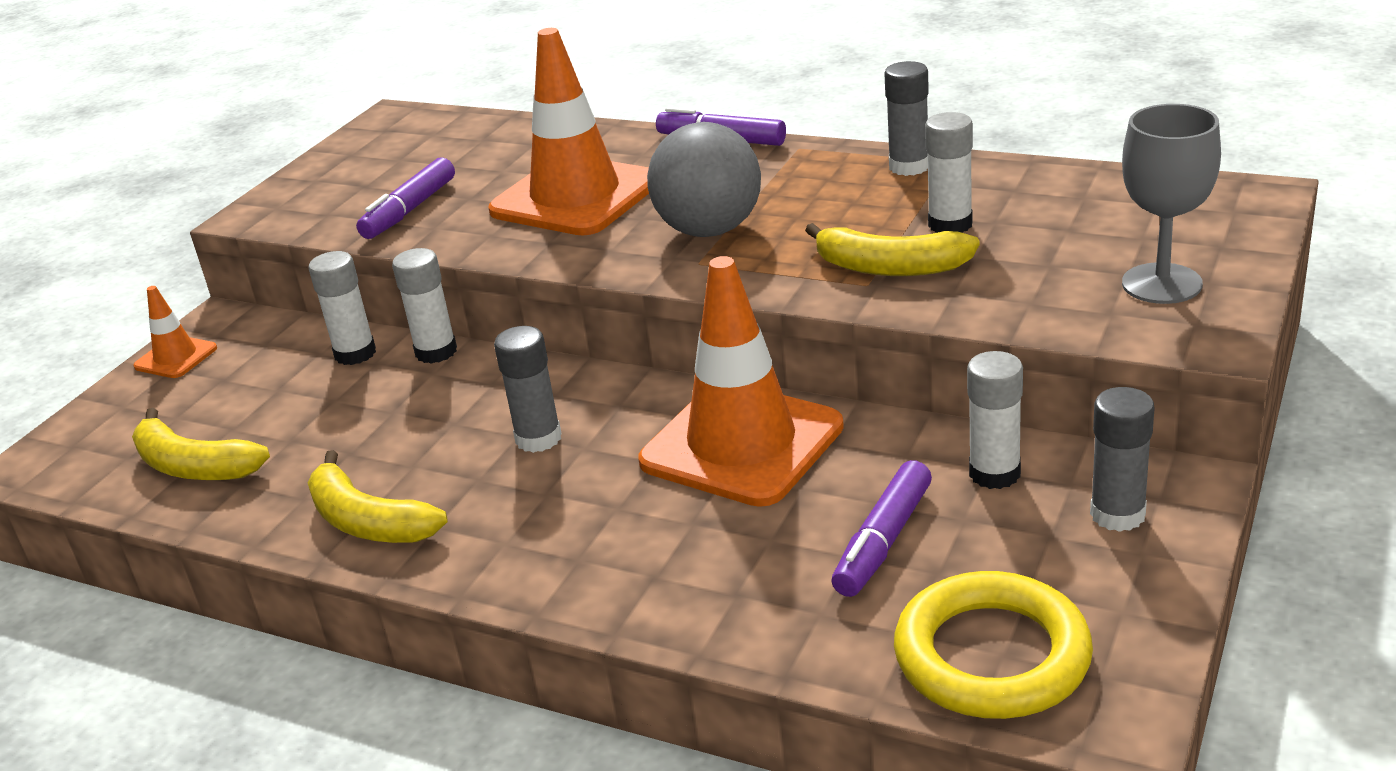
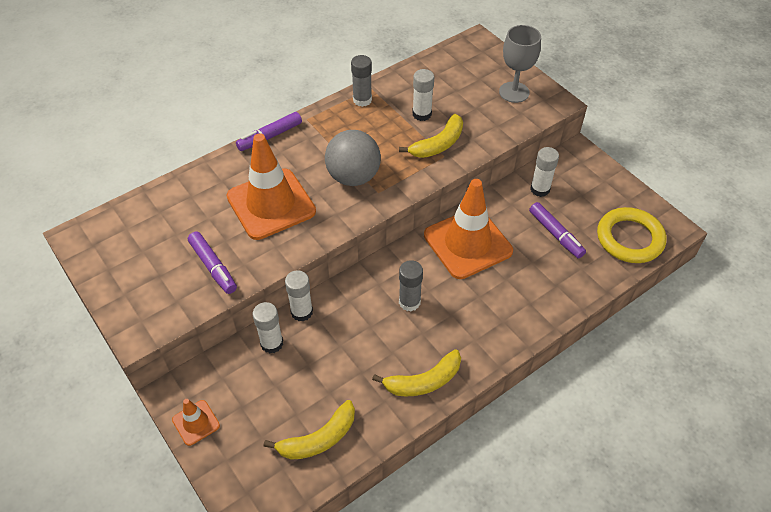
camera: 65 degrees left, 20 degrees up
(1117, 514) = (583, 175): grey glue stick -> none

